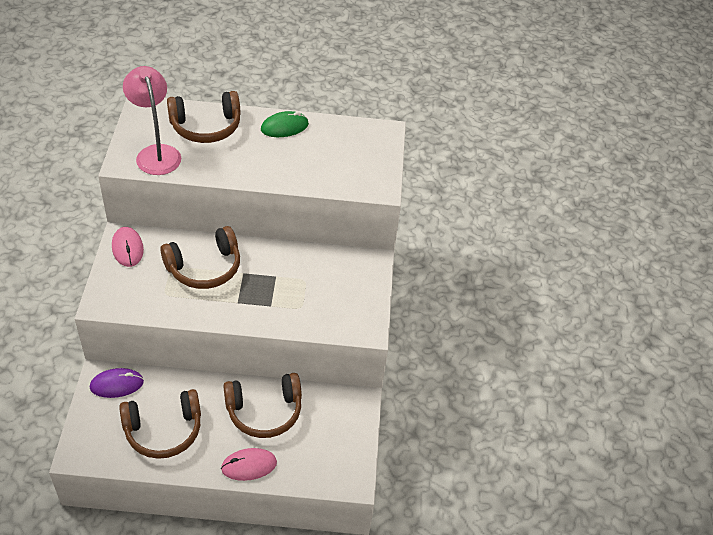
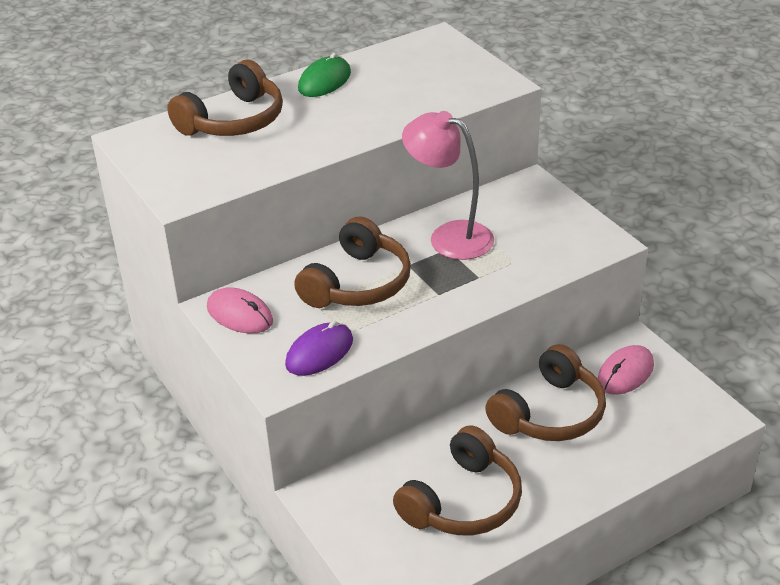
camera: 30 degrees left, 10 degrees down
(117, 384) = (349, 492): purple mouse -> purple mouse (319, 352)
(156, 153) = (207, 170): pink lamp -> pink lamp (449, 236)
(249, 465) = (599, 473): pink mouse -> pink mouse (625, 373)

